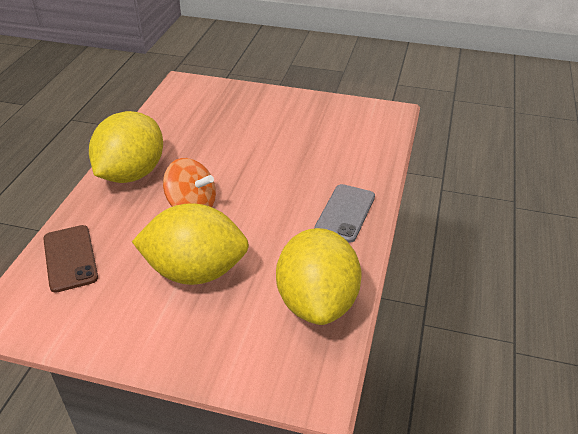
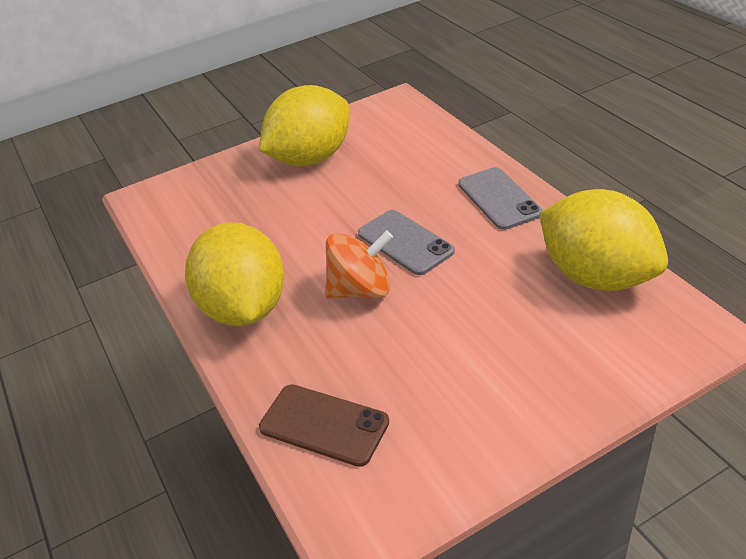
camera: 40 degrees left, 0 degrees up
(195, 271) = (463, 335): yellow lemon -> yellow lemon (311, 158)
(254, 198) = (405, 242): none -> grey phone

